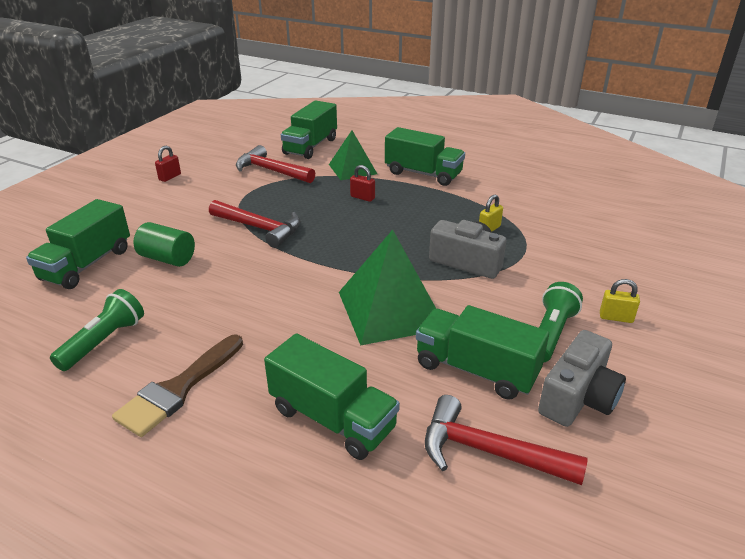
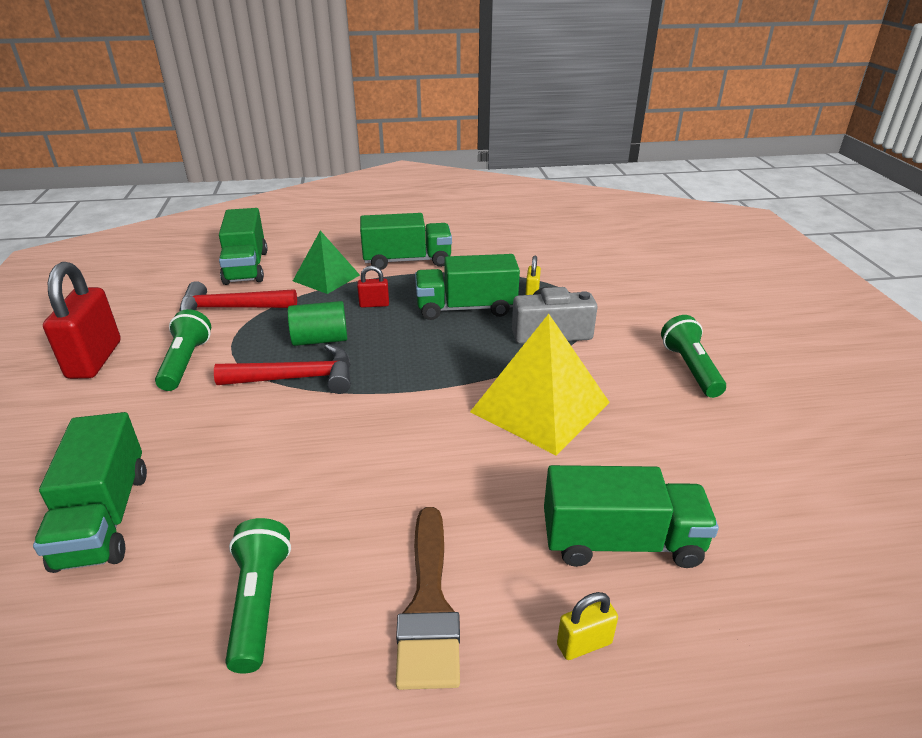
camera: 35 degrees left, 0 degrees up
(167, 258) = (219, 460): green cylinder -> green cylinder (320, 340)
(170, 177) = (95, 359): red padlock -> red padlock, size x2.15
(211, 195) = (186, 362): none -> green flashlight
(390, 310) = (540, 407): green pyramid -> yellow pyramid
(476, 370) = (677, 428): green truck -> green truck (466, 308)
(488, 451) = (772, 496): red hammer -> none
(578, 397) = (772, 414): grey camera -> none
(616, 317) = (716, 334): yellow padlock -> yellow padlock (584, 644)

